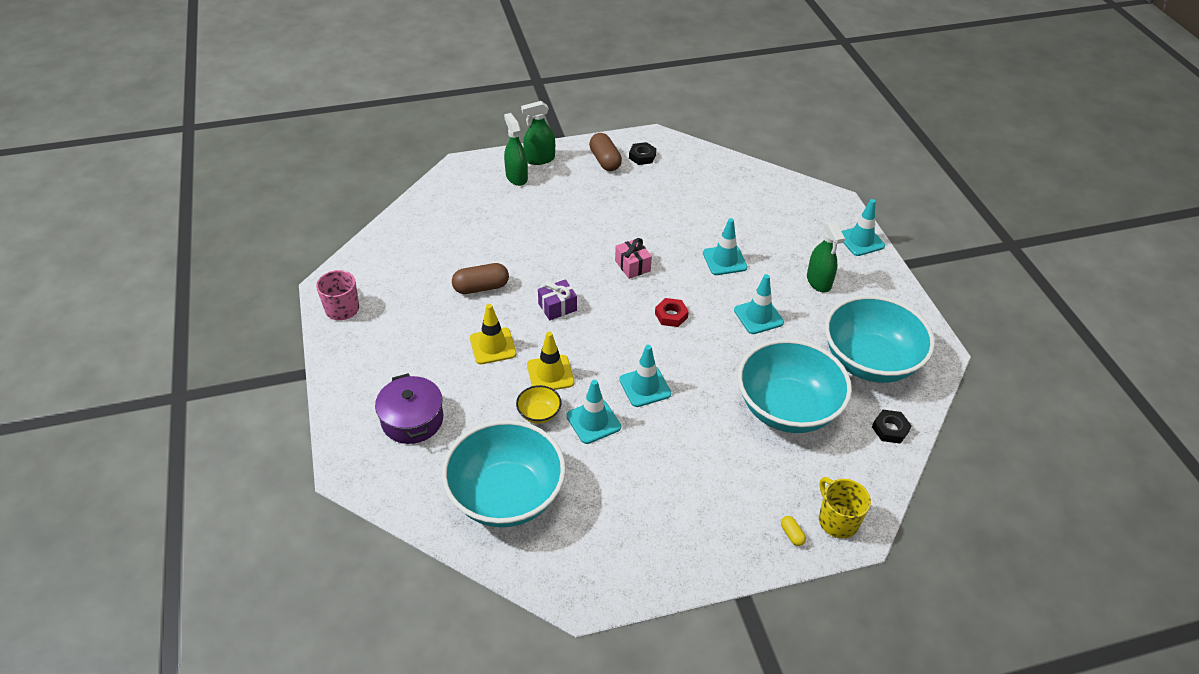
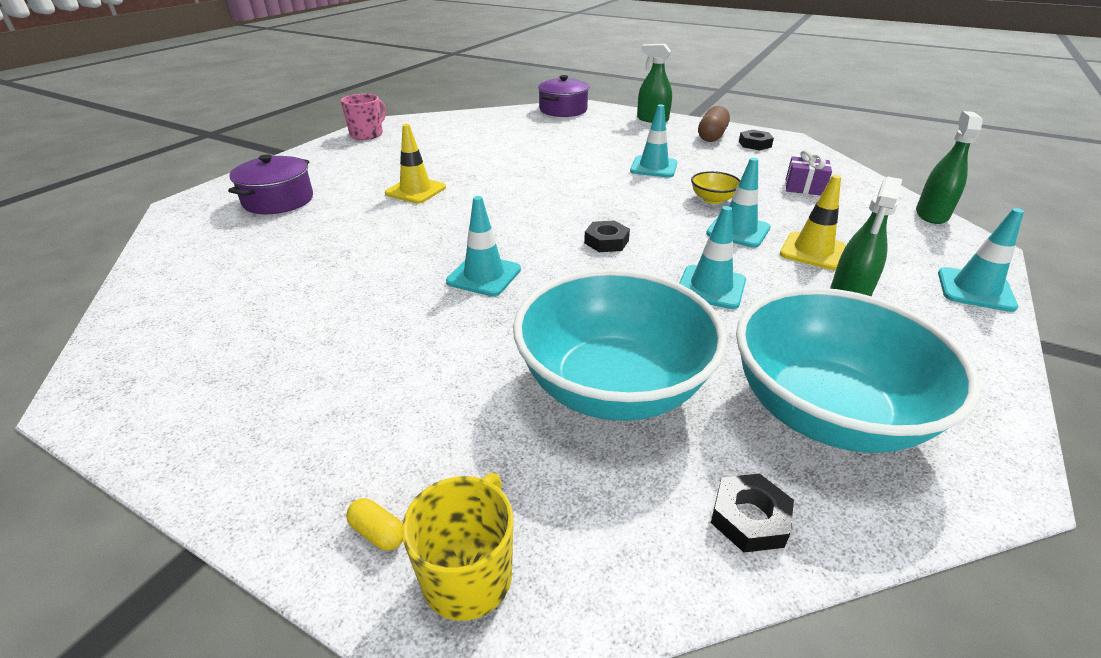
camera: 45 degrees right, 10 degrees down
(454, 181) = (563, 110): none -> purple pot
(481, 287) = (474, 160): brown capsule -> none
(506, 496) = (225, 278): turquoise bowl -> none
(516, 177) = (615, 121): green spray bottle -> green spray bottle (931, 215)
(539, 413) = (362, 243): yellow bowl -> yellow bowl (713, 199)
(550, 374) = (422, 225): yellow traffic cone -> yellow traffic cone (812, 251)
(557, 307) = (510, 192): purple gift -> purple gift (804, 187)
(593, 421) = (390, 273): turquoise traffic cone -> turquoise traffic cone (653, 167)
(632, 266) = (627, 197): pink gift -> none
(671, 315) = (606, 241): red nut -> black nut
(791, 534) = (378, 532): yellow capsule -> yellow capsule turned 75 degrees counterclockwise

